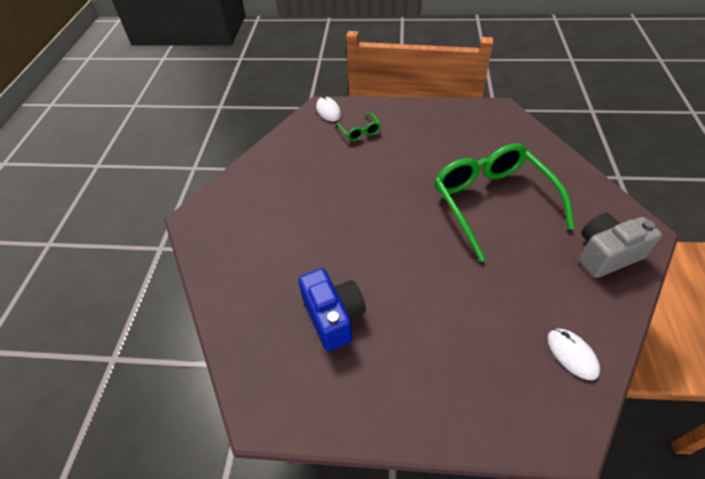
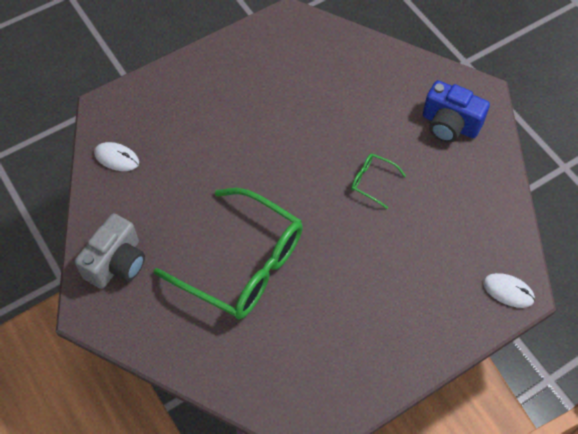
camera: 140 degrees right, 10 degrees up
(333, 317) = (296, 88): blue camera -> blue camera (449, 125)
(360, 131) = (443, 280): green glasses -> green glasses (372, 182)

